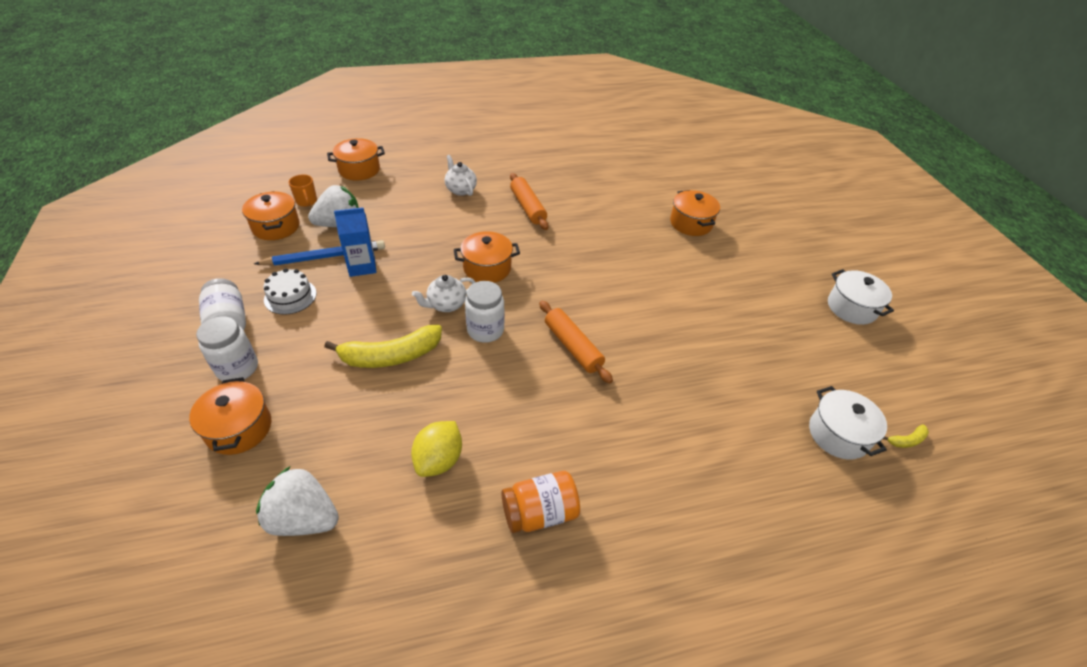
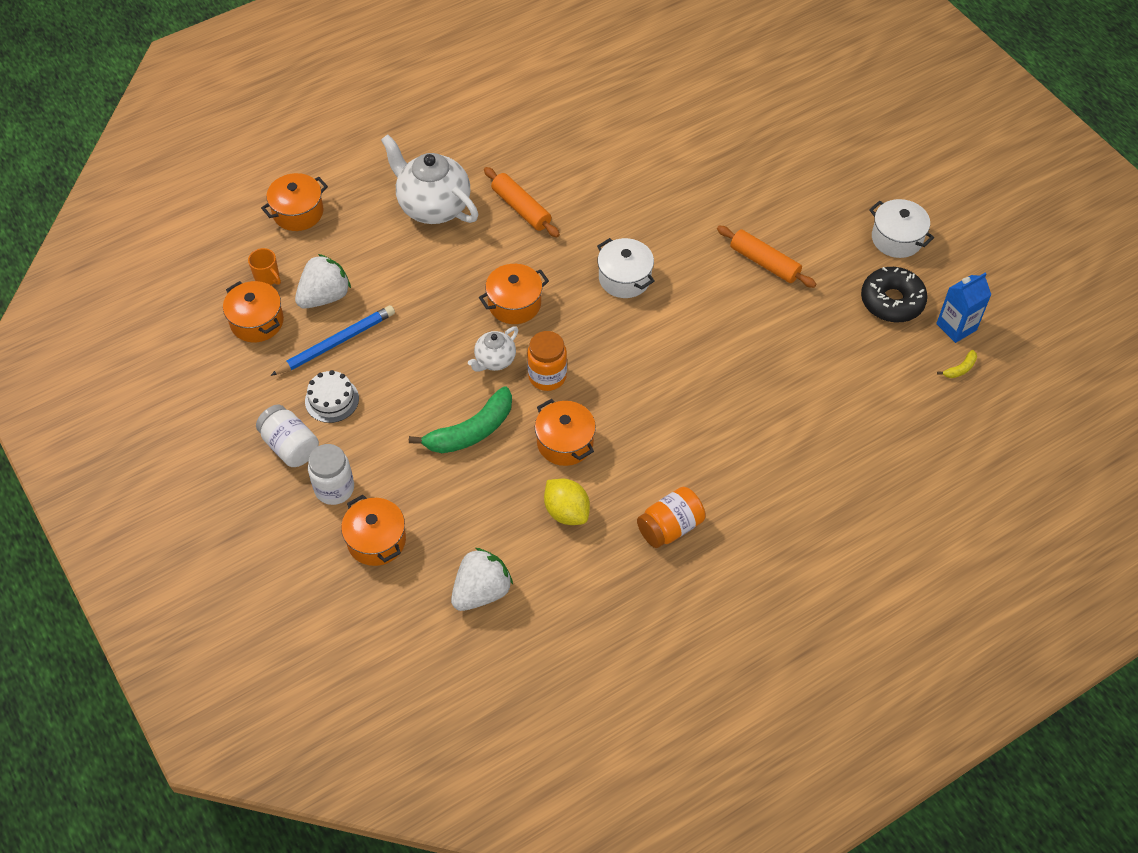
camera: 15 degrees left, 10 degrees up
(304, 518) = (481, 591): white strawberry -> white strawberry turned 135 degrees clockwise
(362, 266) = (383, 342): blue carton -> blue carton (956, 327)
(391, 356) = (471, 431): yellow banana -> green banana
(439, 460) = (566, 512): yellow lemon -> yellow lemon turned 45 degrees counterclockwise
(460, 190) = (433, 206): white teapot -> white teapot, size x1.91
(485, 330) = (547, 376): white jar -> orange jar
(573, 346) = (639, 368): orange rolling pin -> orange rolling pin (764, 262)
(691, 223) = (709, 176): orange pot -> orange pot (565, 442)
(838, 434) = (901, 381): white pot -> white pot (624, 278)
(839, 357) = (892, 301): none -> black donut

